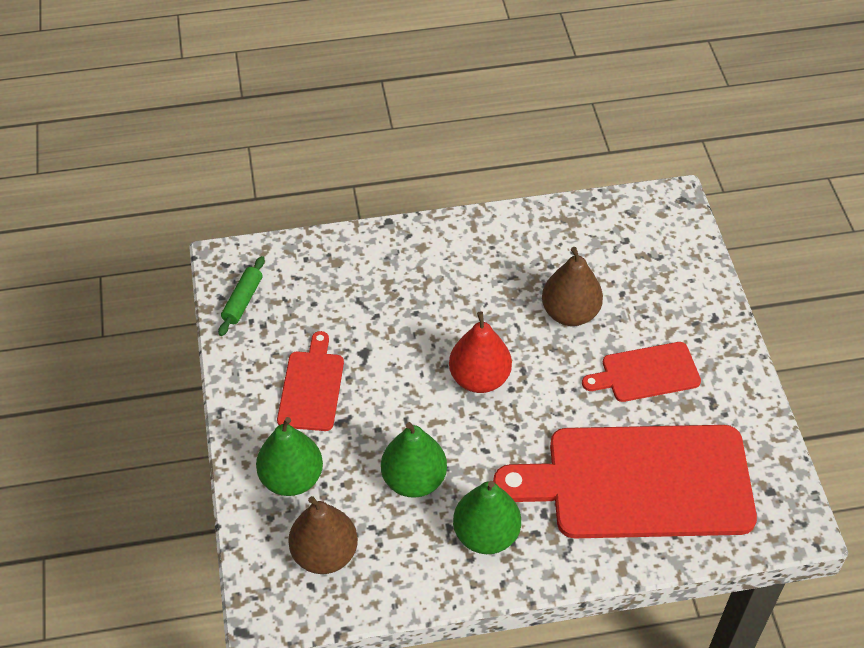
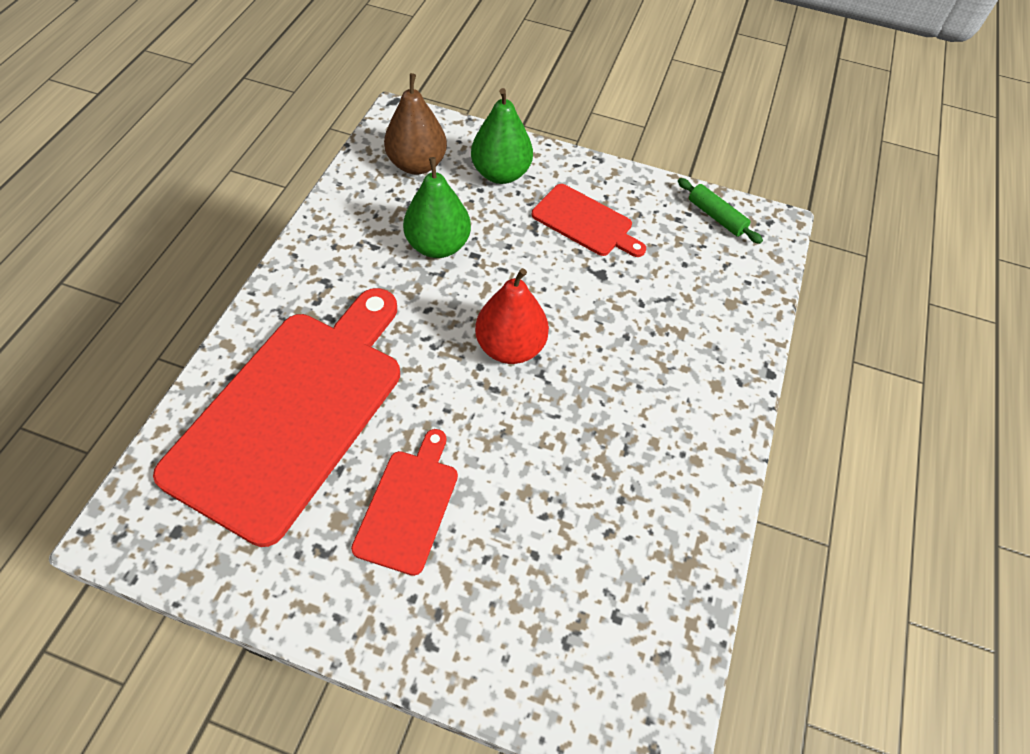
camera: 115 degrees right, 5 degrees up
(486, 535) = (346, 266): green pear -> none
(570, 313) = (540, 478): brown pear -> none

